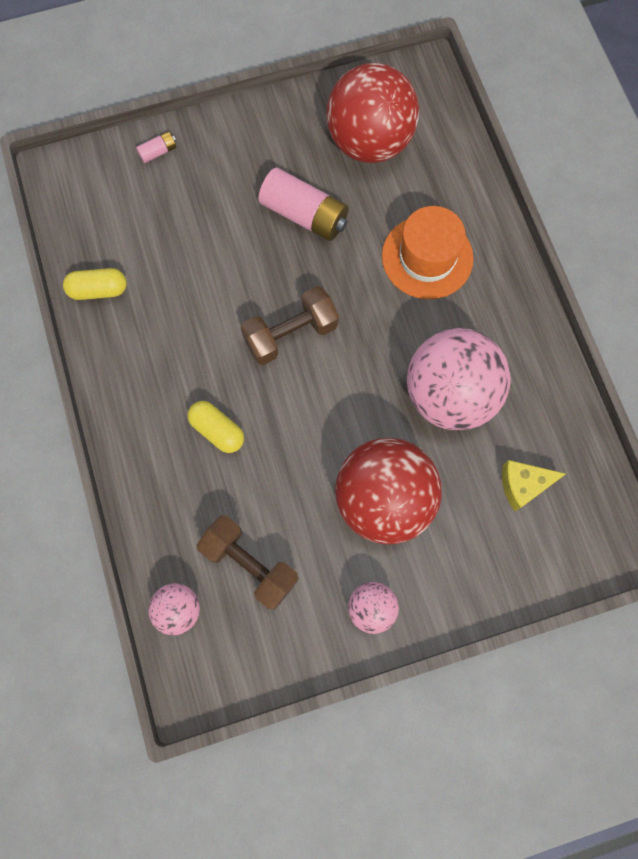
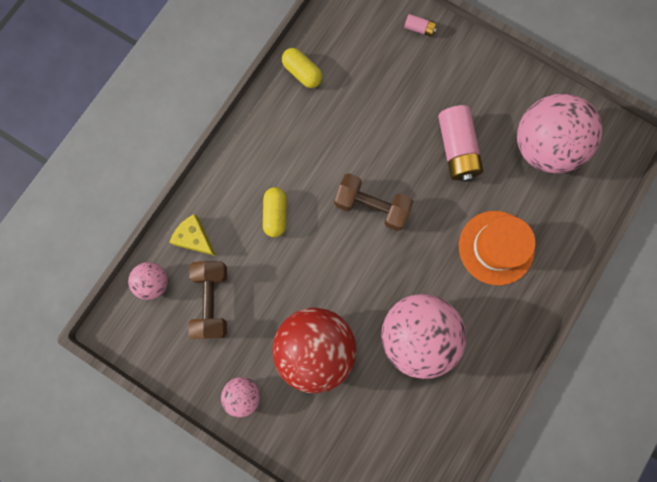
camera: 50 degrees right, 5 degrees up
(369, 142) = (542, 147): red ball -> pink ball
(523, 485) = (396, 428): yellow cheese -> yellow cheese (195, 238)

